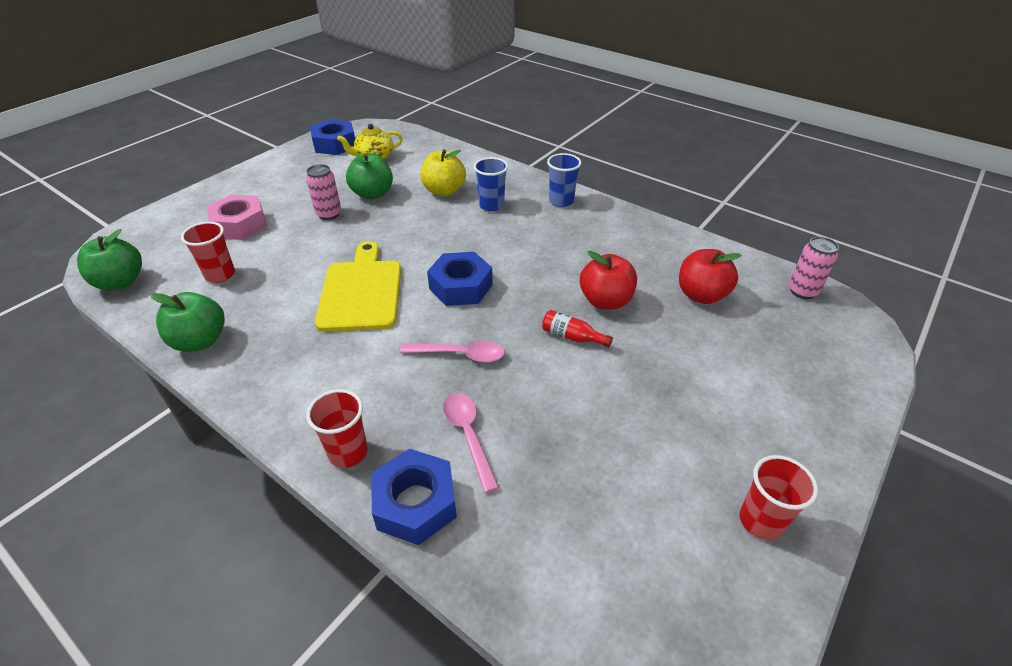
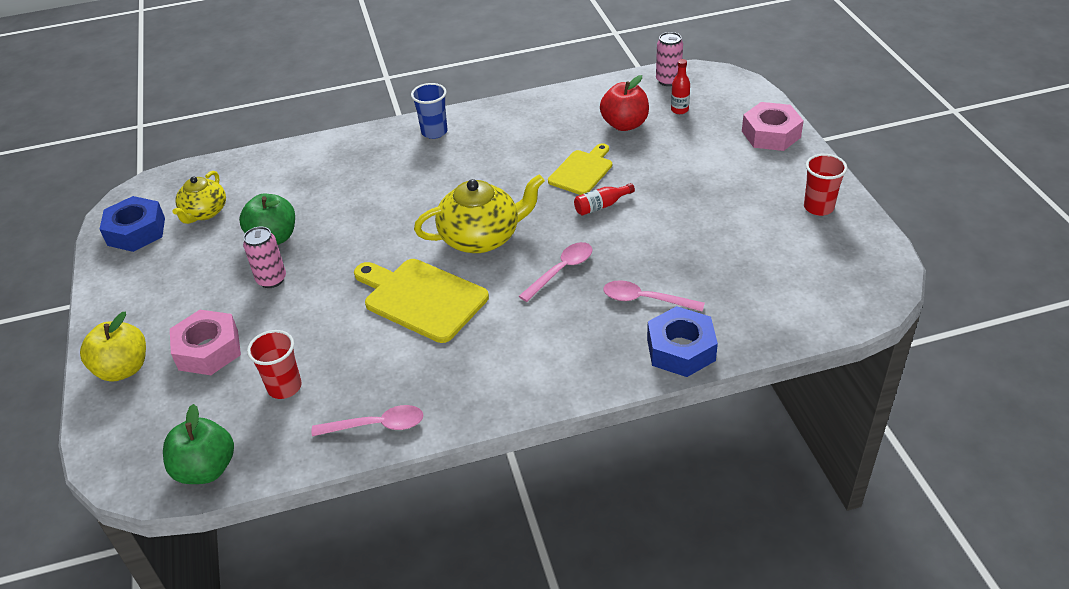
camera: 50 degrees left, 0 degrees up
(200, 341) = (377, 425): green apple -> pink spoon
(348, 452) = (604, 369): red cup -> none
(444, 191) = (330, 191): yellow apple -> yellow apple (123, 369)
(461, 286) = (481, 237): blue nut -> yellow teapot
(491, 205) = (390, 173): blue cup -> none
(605, 301) = (582, 171): red apple -> yellow cutting board
(771, 320) = (679, 110): none -> red bottle
(829, 410) = (771, 134): none -> pink nut

